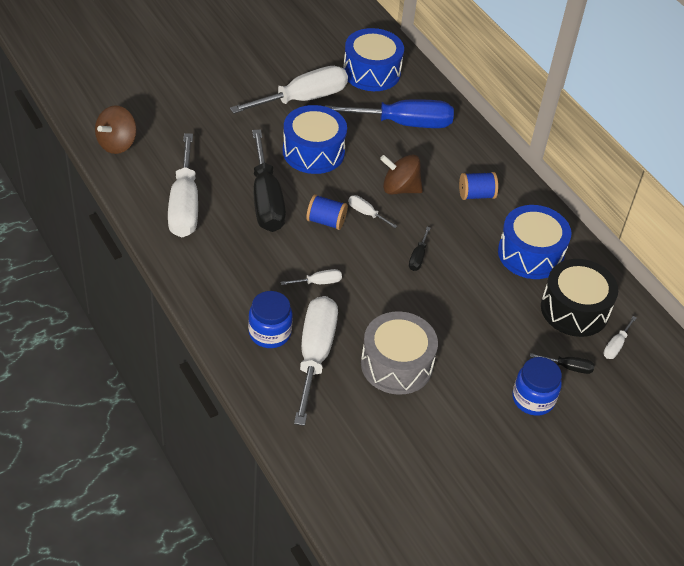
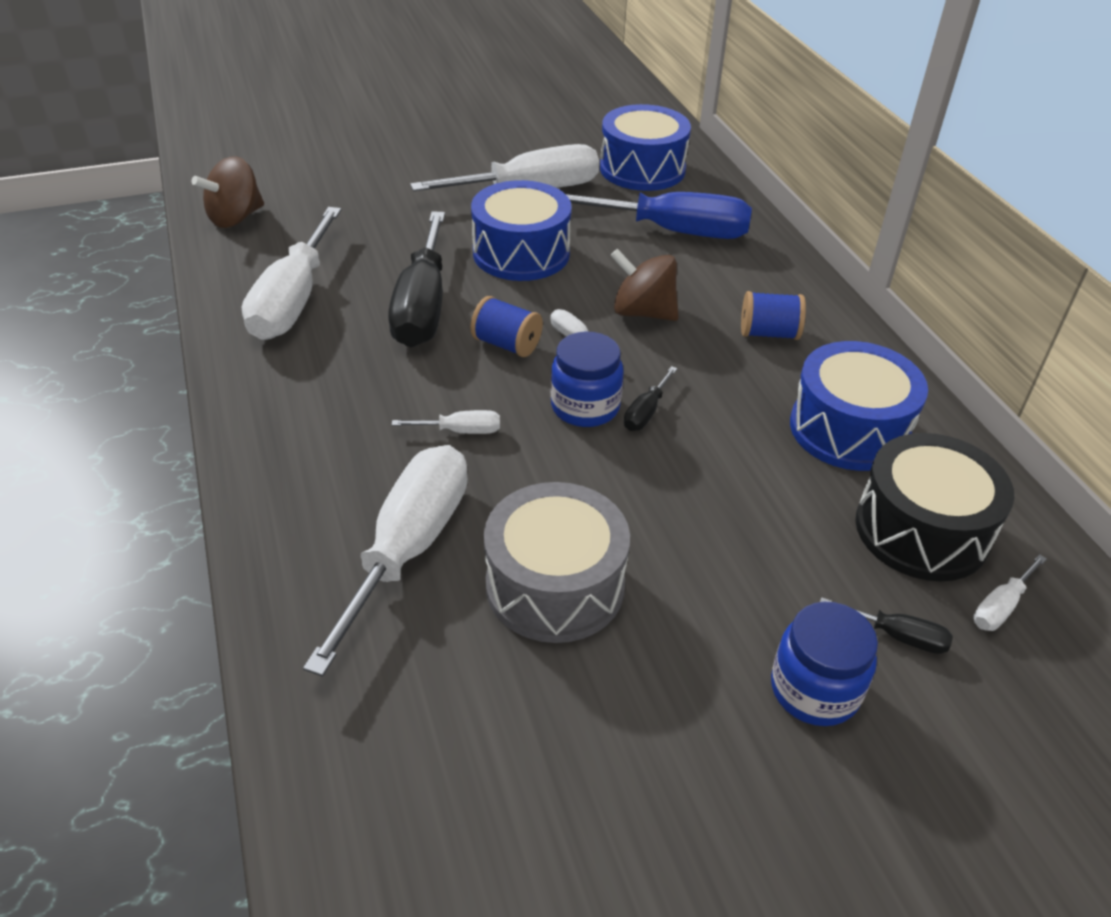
camera: 15 degrees right, 5 degrees down
(269, 333) = (343, 501): blue jar -> blue jar (585, 407)

